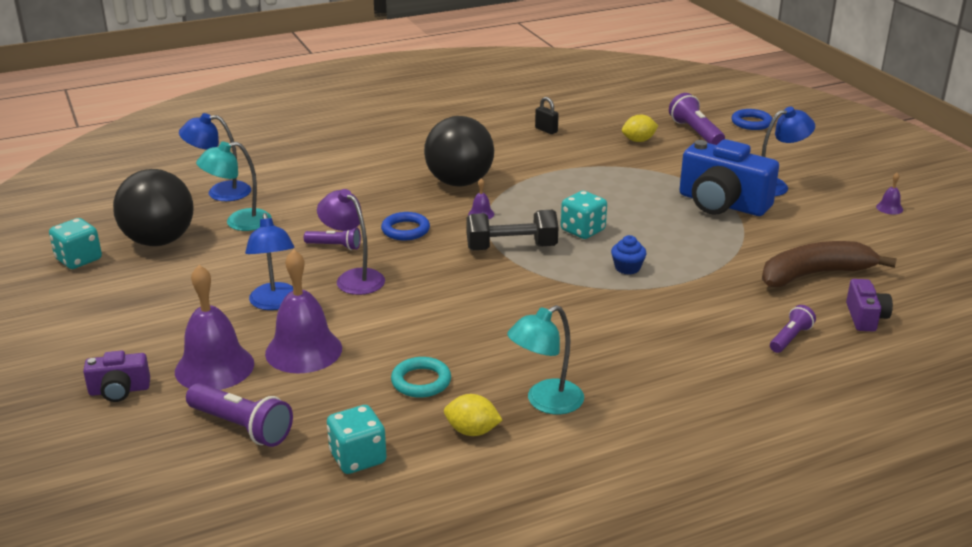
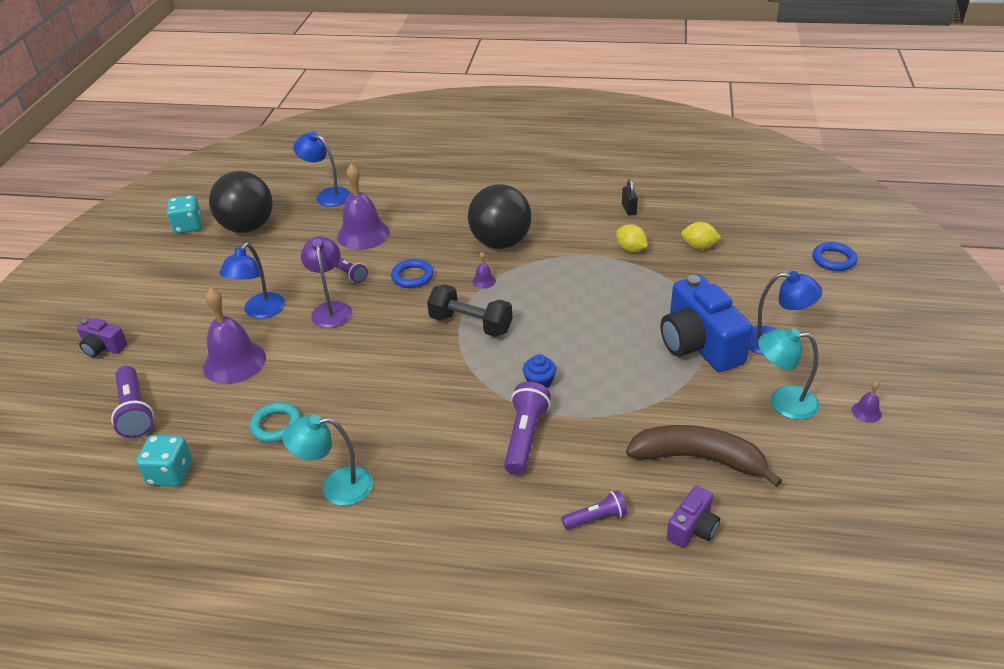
camera: 35 degrees right, 10 degrees up
(214, 367) = (170, 352): purple bell -> purple bell (363, 234)
(239, 222) = (311, 228): turquoise lamp -> turquoise lamp (783, 402)
(472, 431) = (261, 488): yellow lemon -> yellow lemon (630, 249)
(583, 230) = (545, 328): turquoise dice -> none
(695, 133) = (763, 254): purple flashlight -> purple flashlight (525, 436)

